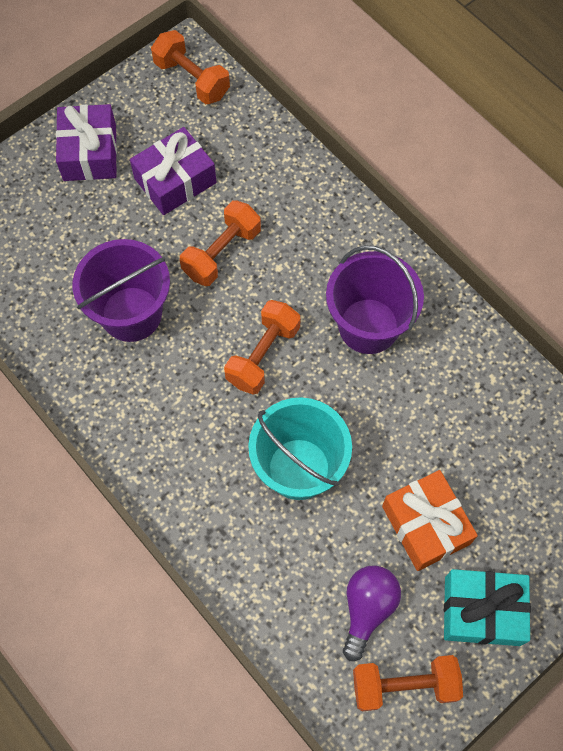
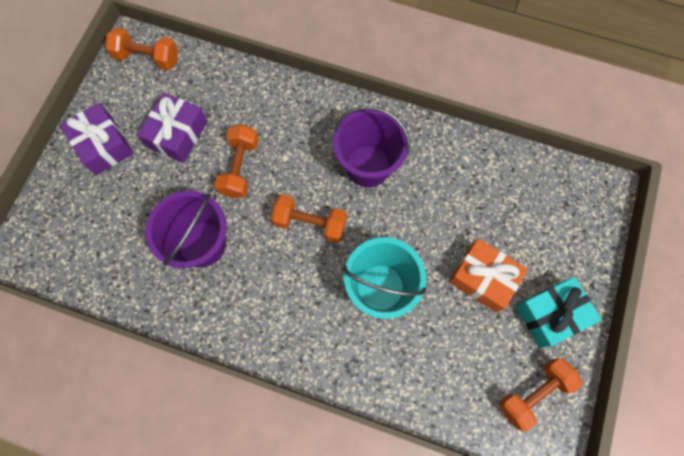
camera: 30 degrees left, 5 degrees up
(263, 355) = (310, 223): orange dumbbell -> orange dumbbell turned 75 degrees counterclockwise
(367, 609) = (480, 356): purple light bulb -> none

